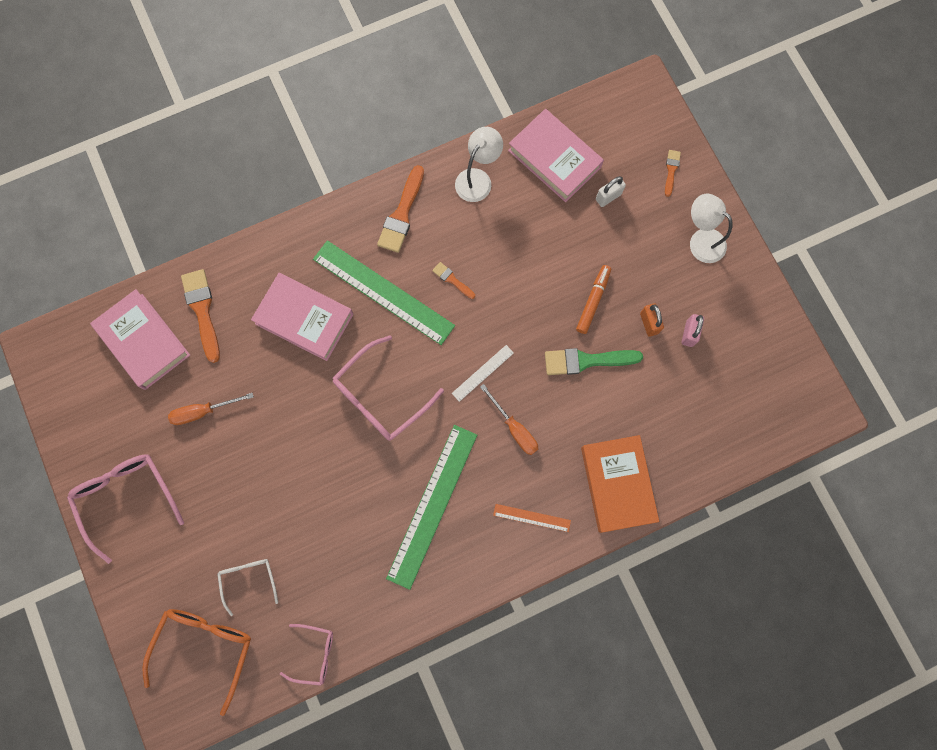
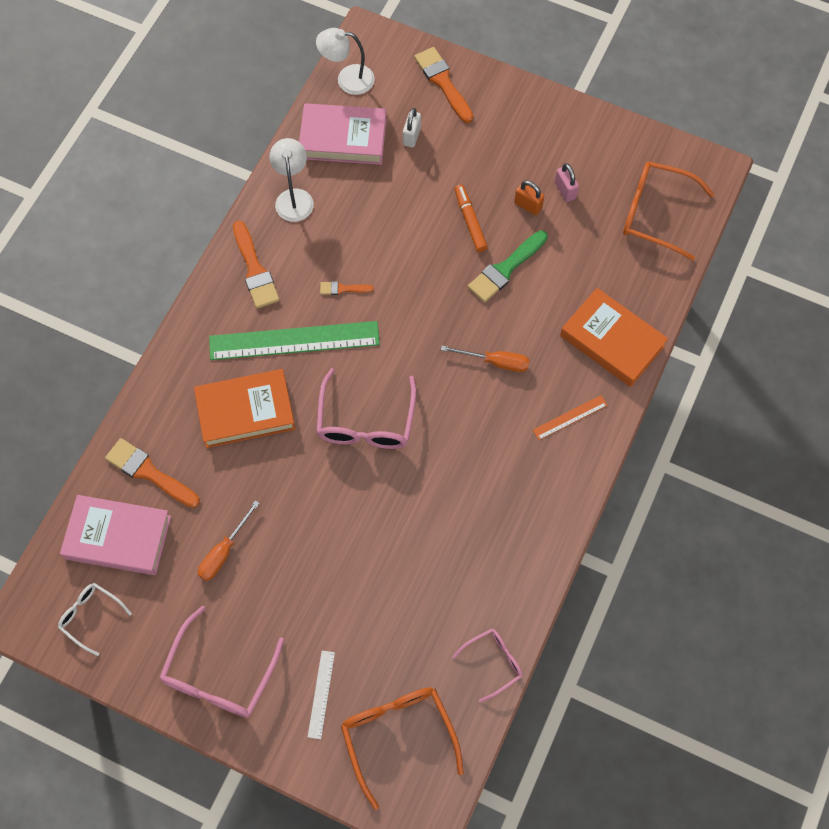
camera: 40 degrees left, 10 degrees down
(127, 498) = (219, 675): pink glasses -> pink glasses turned 90 degrees counterclockwise
(248, 580) = (386, 651): white glasses -> white glasses (91, 616)
(304, 319) = (245, 411): pink book -> orange book
(432, 505) = (484, 471): green ruler -> none
(482, 373) = (432, 340): white ruler -> white ruler (321, 694)
(671, 170) = (443, 82): orange brush -> orange brush, size x1.89
(701, 240) = (512, 116): white lamp -> white lamp (347, 79)
(745, 410) = (655, 214): none -> orange glasses

